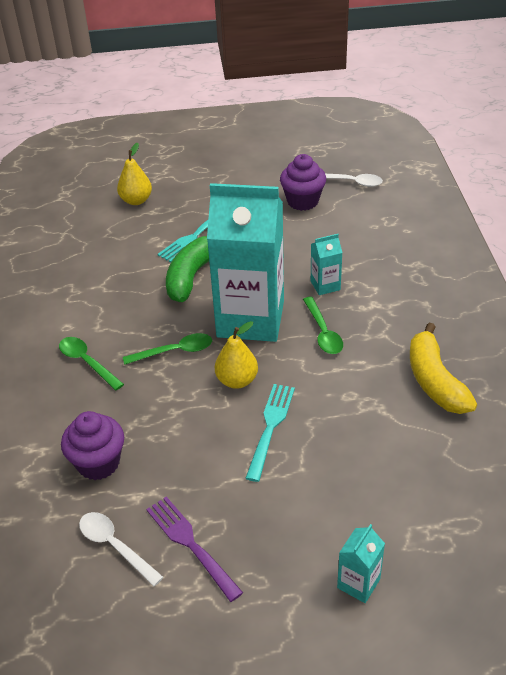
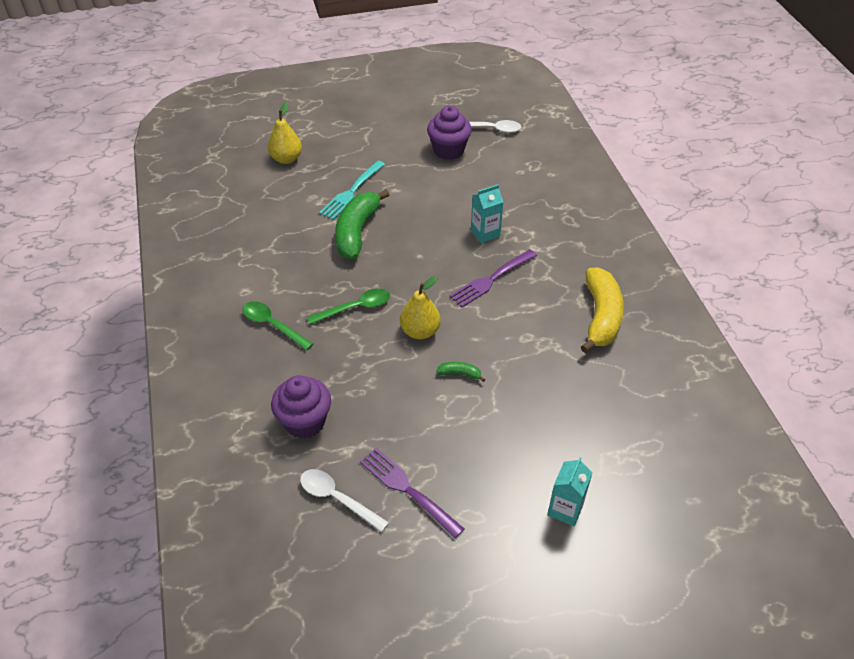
camera: 10 degrees left, 5 degrees up
(250, 319) = (421, 270): turquoise carton -> none
(270, 428) = (460, 374): turquoise fork -> green banana
(323, 332) = (491, 279): green spoon -> purple fork
(434, 381) = (601, 317): yellow banana -> yellow banana turned 150 degrees counterclockwise

